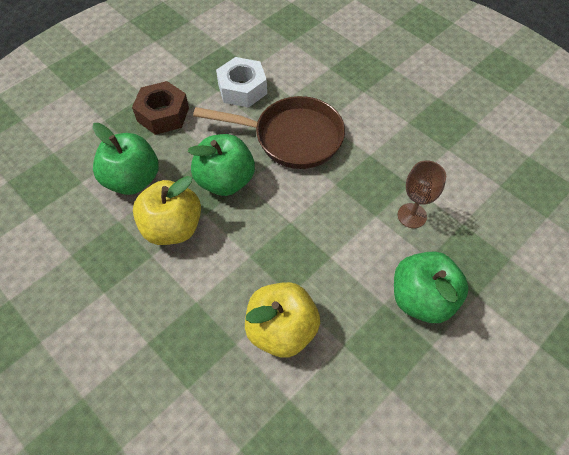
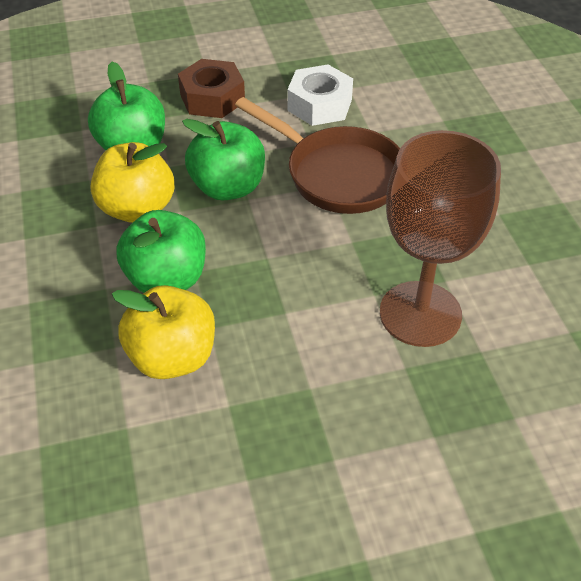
camera: 30 degrees right, 10 degrees down
(412, 215) = (420, 314): brown goblet -> brown goblet, size x1.99
(421, 299) = (360, 405): green apple -> green apple (166, 279)

